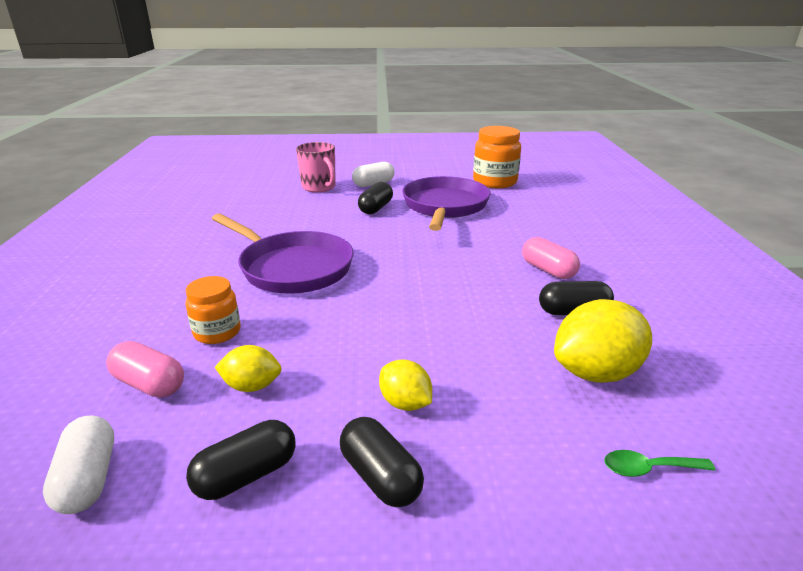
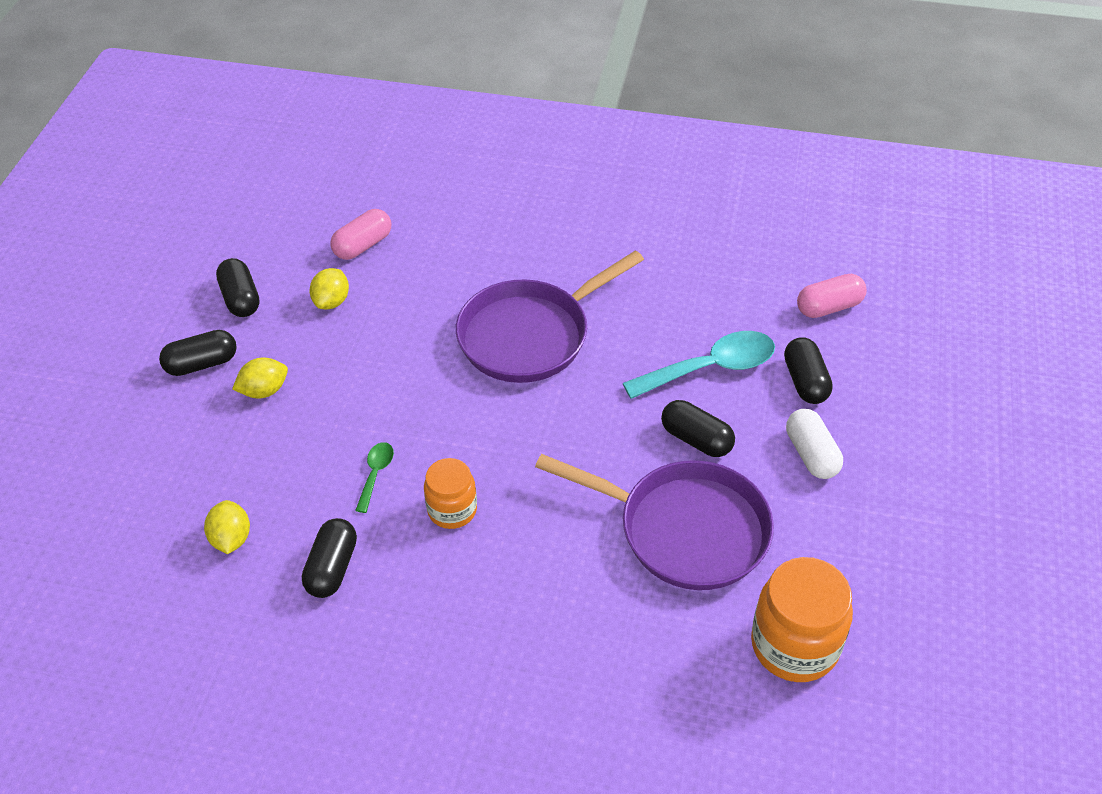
camera: 105 degrees right, 20 degrees up
(88, 479) = (278, 229): white capsule -> none
(217, 332) = (420, 279): orange jar -> orange jar (452, 510)
(314, 209) = (710, 368): none -> turquoise spoon
(319, 187) = (805, 381): pink mug -> black capsule
(548, 270) = (433, 585): pink capsule -> pink capsule (829, 307)
(596, 372) = (231, 538): yellow lemon -> yellow lemon, size x0.56
(649, 468) = (120, 519): green spoon -> green spoon (375, 474)

